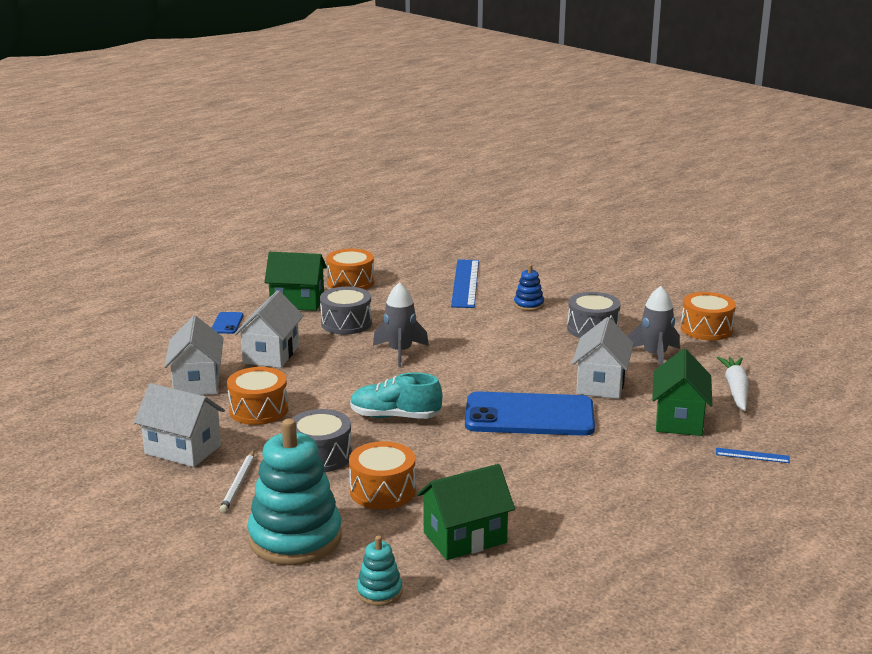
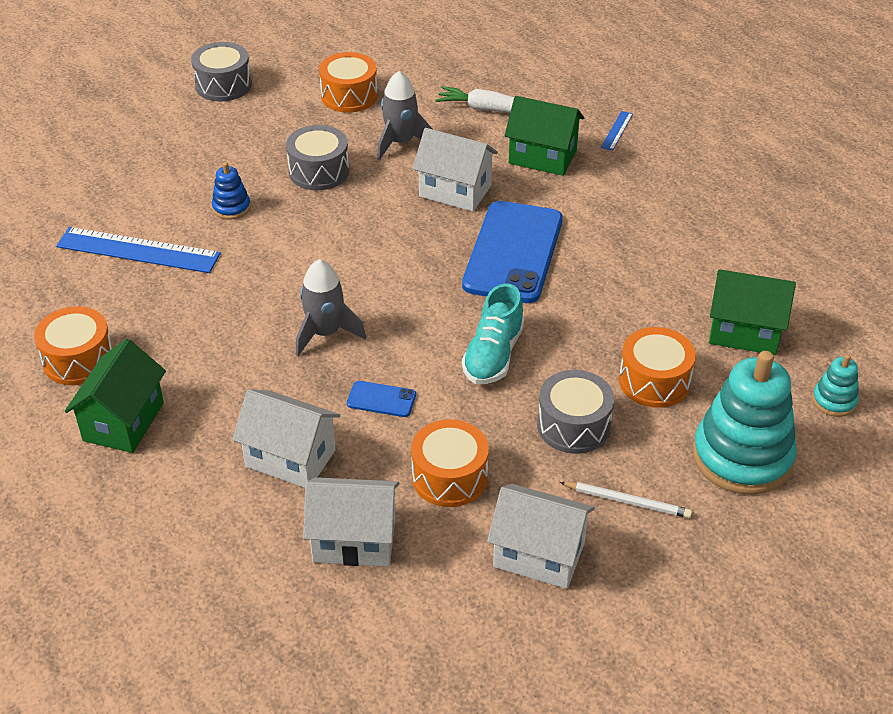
camera: 80 degrees left, 20 degrees up
(183, 449) = (539, 555): white house -> white house turned 75 degrees clockwise
(227, 323) = (166, 504): blue phone -> blue phone (381, 399)
(346, 323) = (219, 375): grey drum -> grey drum (223, 85)
(465, 537) = (744, 332): green house -> green house turned 60 degrees counterclockwise

